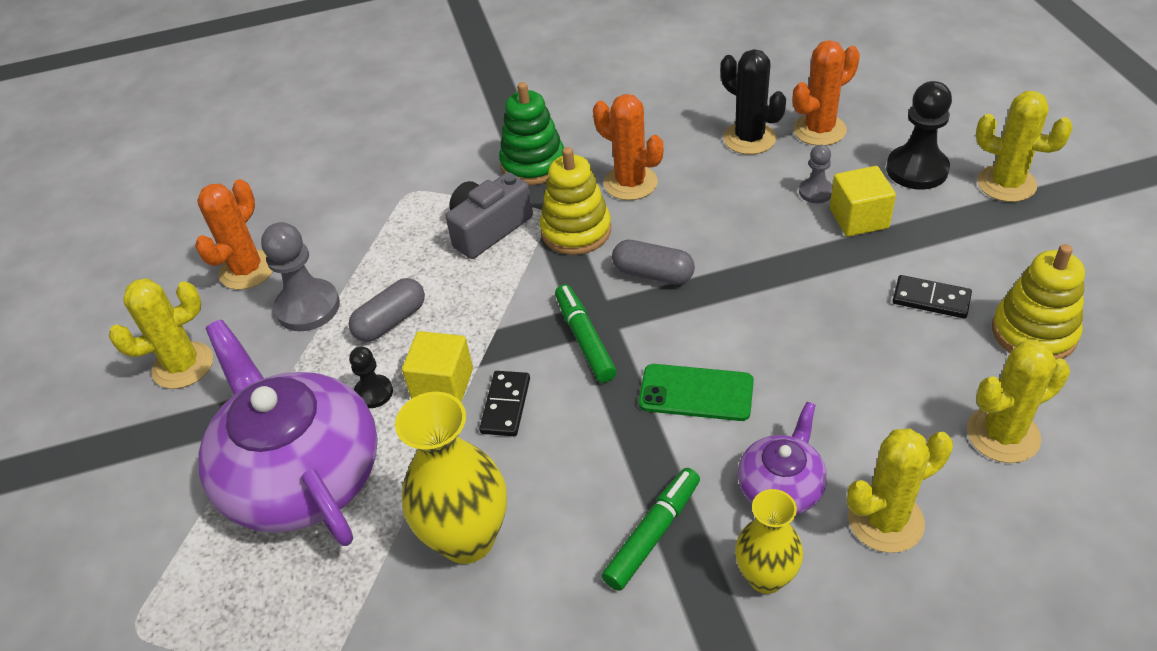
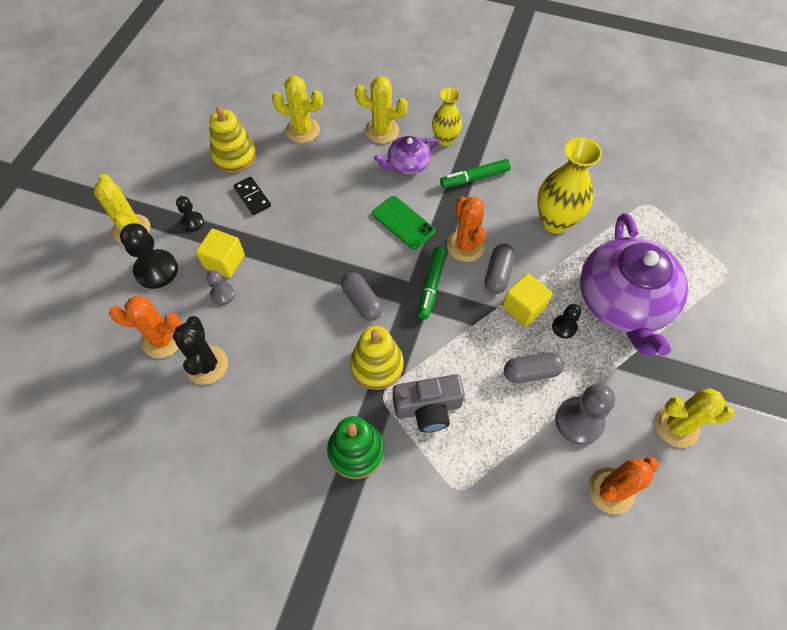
camera: 150 degrees left, 15 degrees up
(505, 405) = (498, 274): black domino -> grey capsule
(630, 183) = (312, 382): orange cactus -> orange cactus (465, 246)
(955, 230) = (192, 222): none -> black pawn

